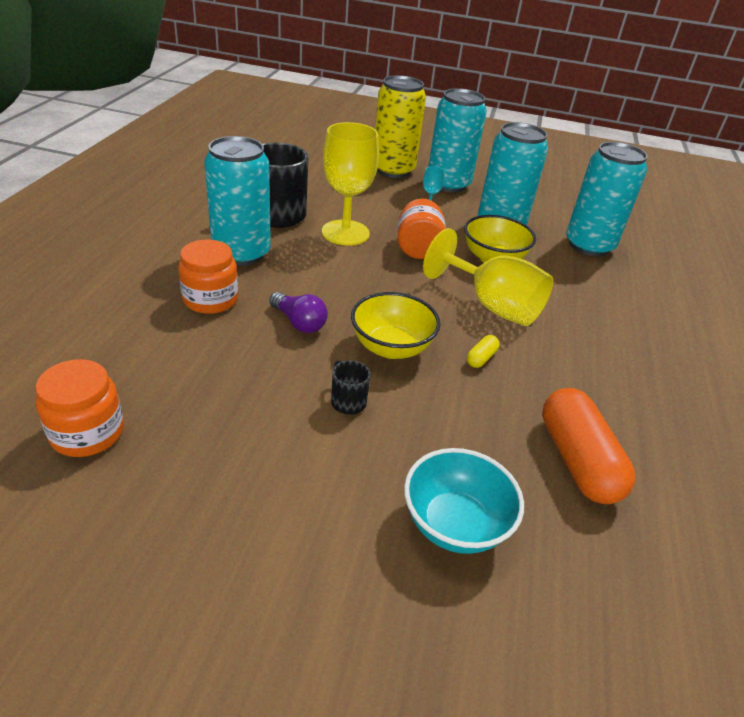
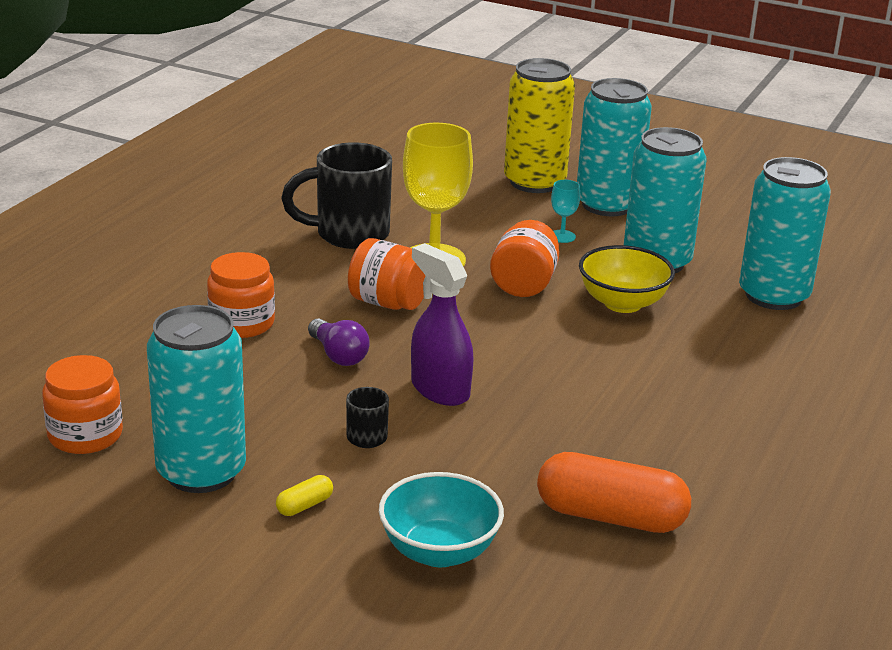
camera: 15 degrees right, 10 degrees down
(241, 253) = (293, 276): turquoise can -> turquoise can (201, 472)
(323, 271) = (388, 303): none -> orange jar
(391, 347) = (439, 389): yellow bowl -> purple spray bottle
(481, 358) = (546, 410): yellow capsule -> yellow capsule (304, 505)
(492, 305) = (591, 356): yellow goblet -> none
(577, 460) = (610, 516): orange capsule -> orange capsule turned 75 degrees counterclockwise

